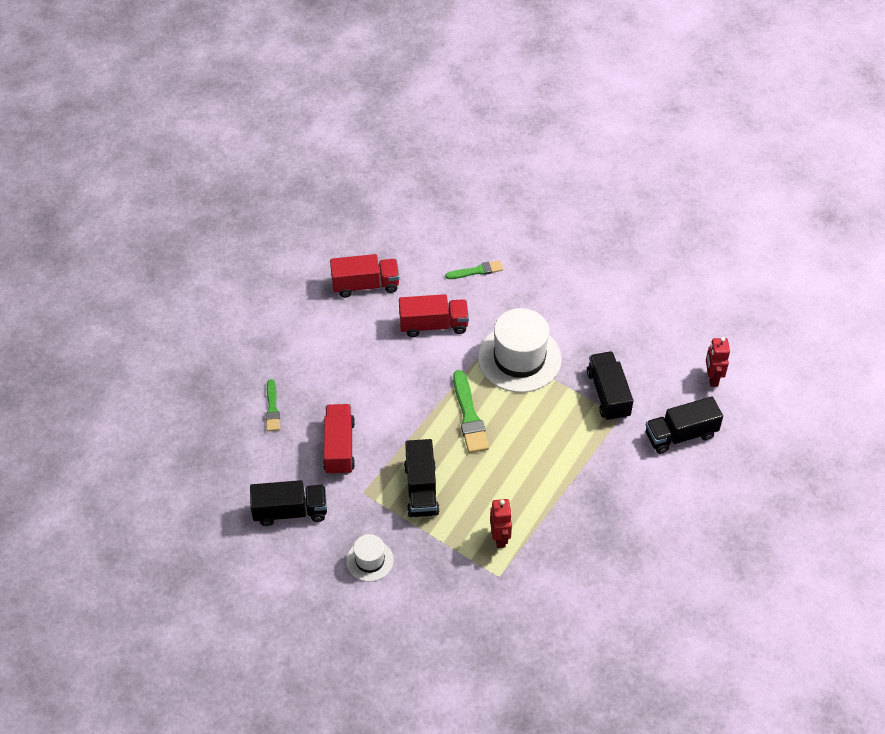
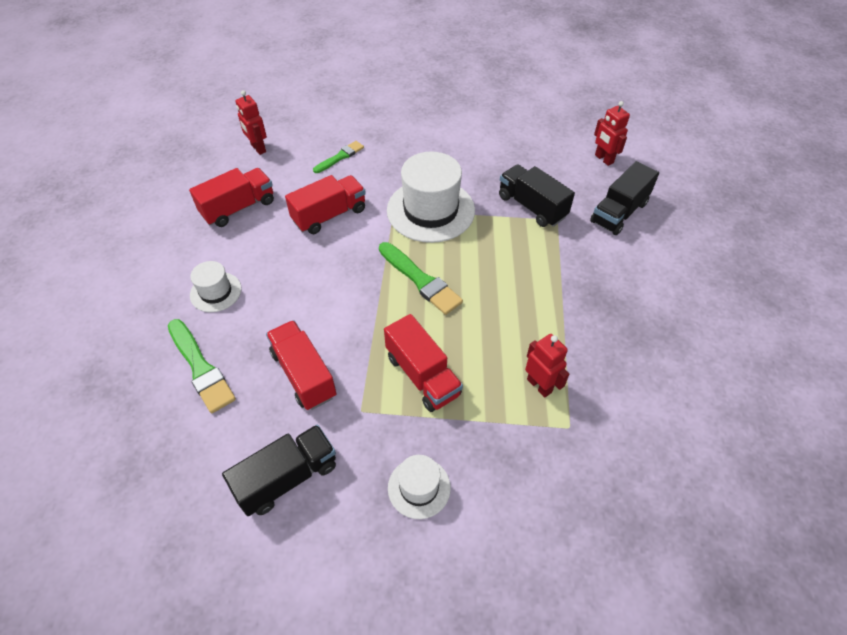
camera: 30 degrees left, 0 degrees up
(272, 408) = (201, 368): green brush -> green brush, size x1.58
(311, 353) = (216, 292): none -> white hat
(412, 231) = (258, 148): none -> red robot
(421, 489) = (422, 375): black truck -> red truck

